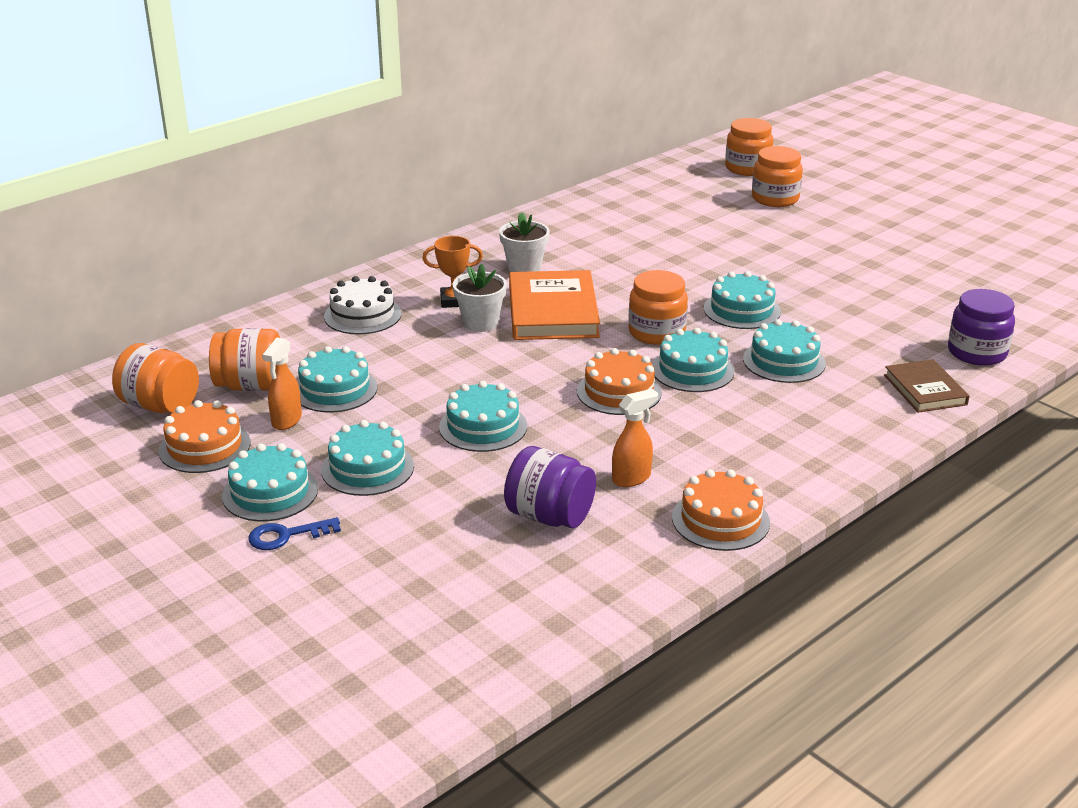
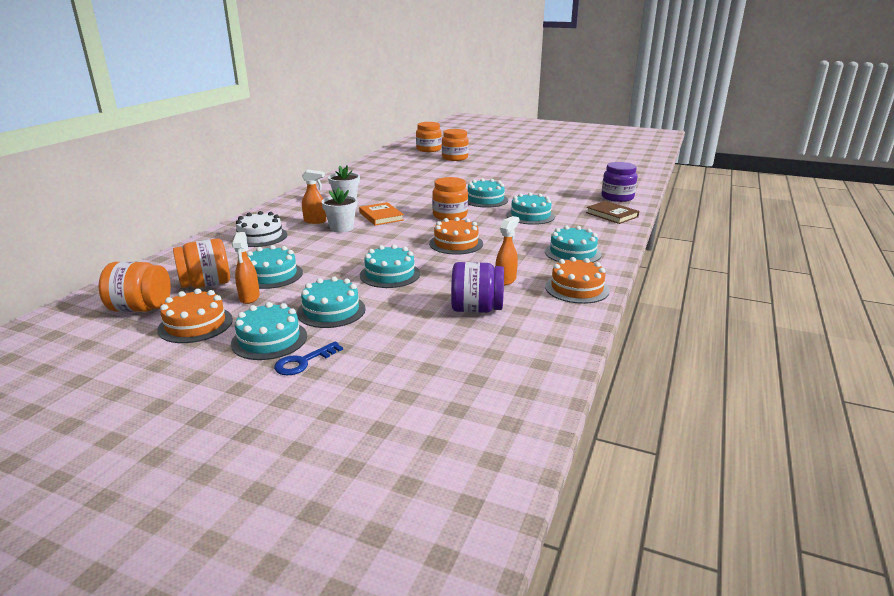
camera: 25 degrees left, 5 degrees down
(454, 301) = (315, 221): orange trophy -> orange spray bottle
(553, 311) = (381, 216): orange book -> orange book, size x0.59
(692, 370) = (487, 227): turquoise cake -> turquoise cake (572, 253)

